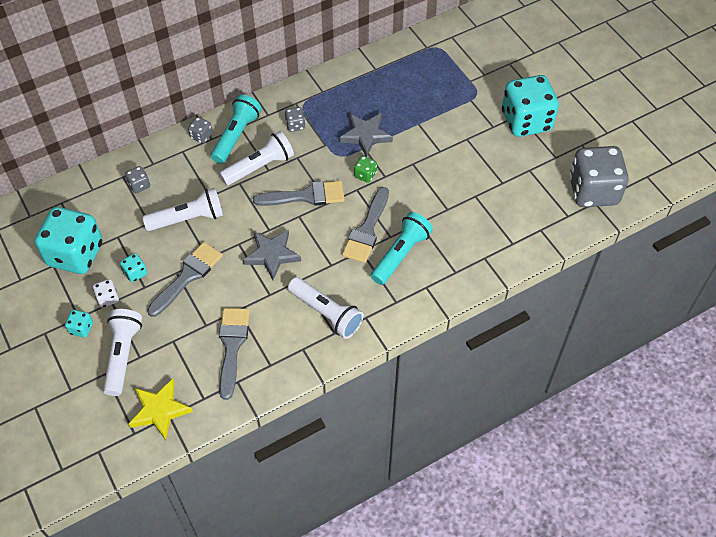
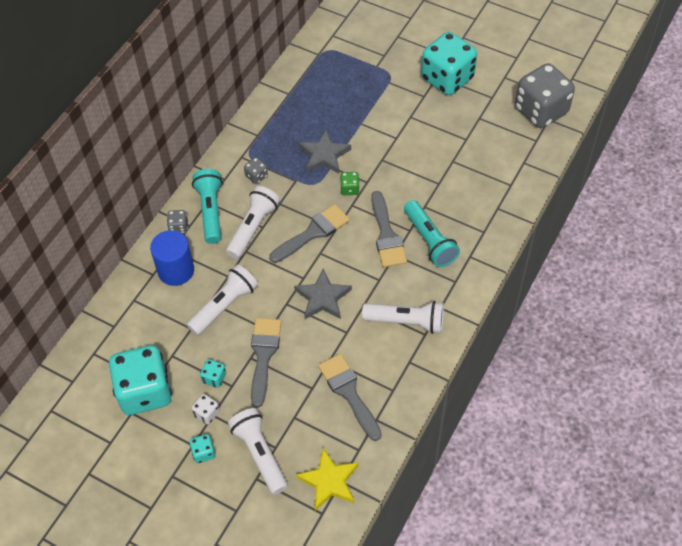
camera: 30 degrees left, 0 degrees up
(139, 185) = (156, 300): grey dice -> none
(172, 170) = (176, 270): none -> blue cylinder
(400, 254) = (429, 240): turquoise flashlight -> turquoise flashlight turned 150 degrees clockwise

